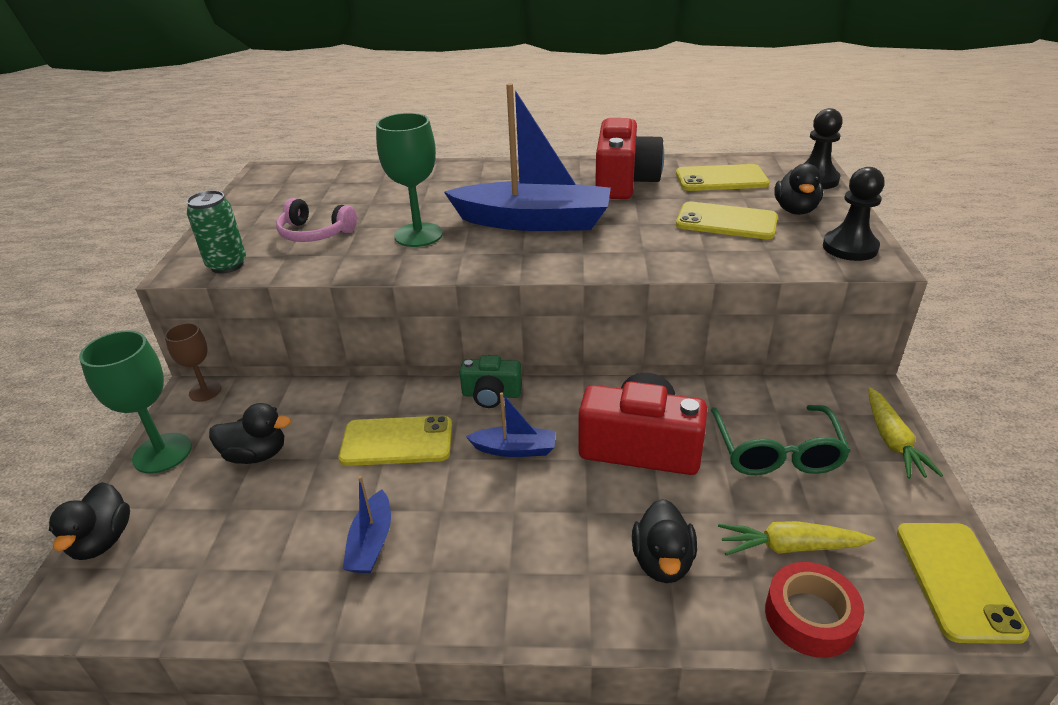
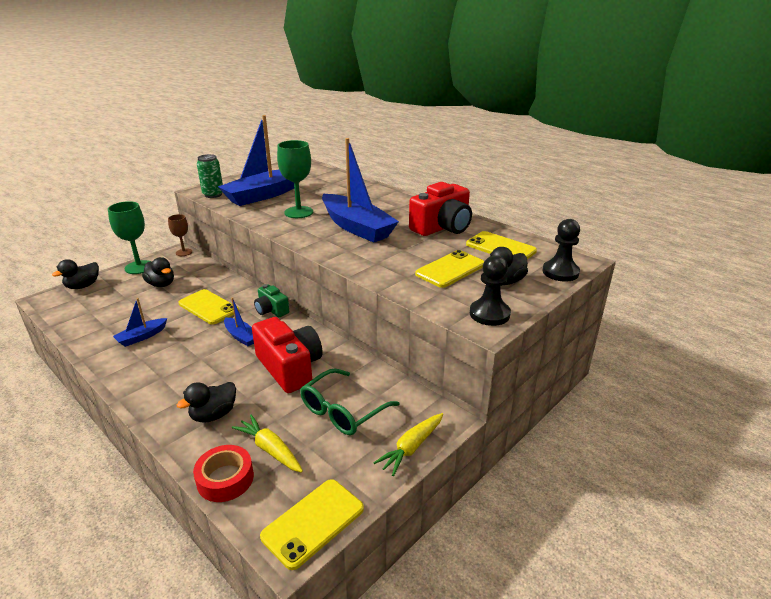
camera: 40 degrees right, 5 degrees down
(315, 233) = (264, 195): pink headphones -> blue boat
(726, 222) = (450, 269): yellow phone -> yellow phone turned 75 degrees clockwise

